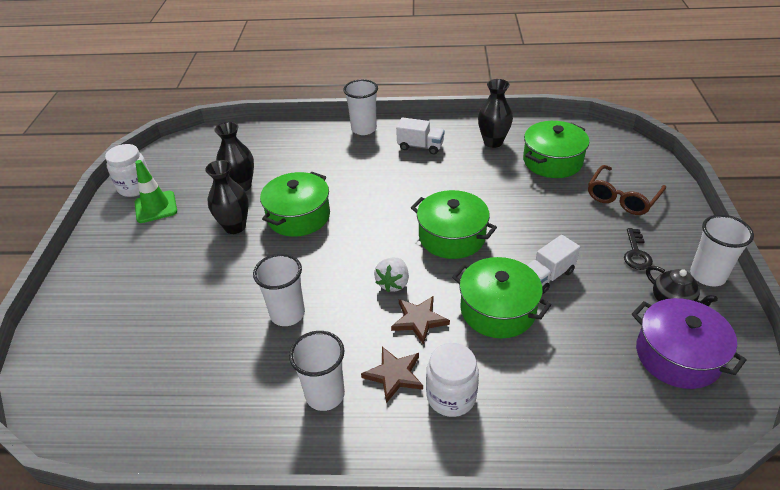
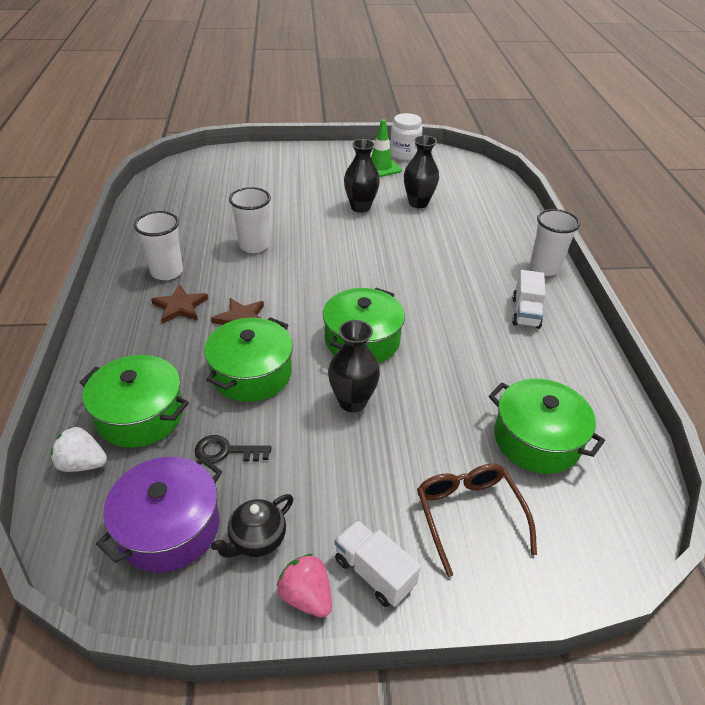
camera: 80 degrees right, 0 degrees up
(298, 216) = (380, 239): green pot -> green pot (140, 415)
(393, 283) = (290, 301): white strawberry -> white strawberry (82, 464)
(451, 396) = (150, 340): white jar -> none
(493, 142) = (561, 378): black vase -> black vase (352, 402)
(547, 276) = (302, 417): white truck -> white truck (374, 573)
(622, 198) = (468, 515): brown glasses -> brown glasses turned 45 degrees clockwise
(636, 253) = (347, 513): black key -> black key (226, 451)
(707, 275) = (306, 596): white cup -> pink strawberry

